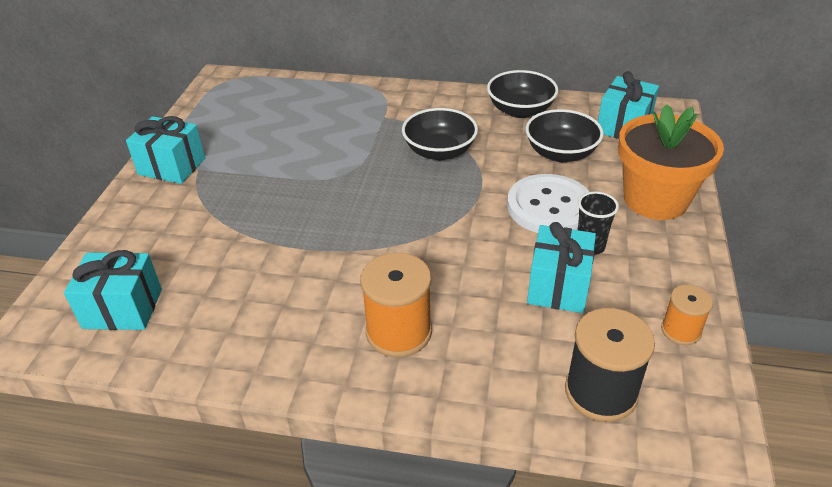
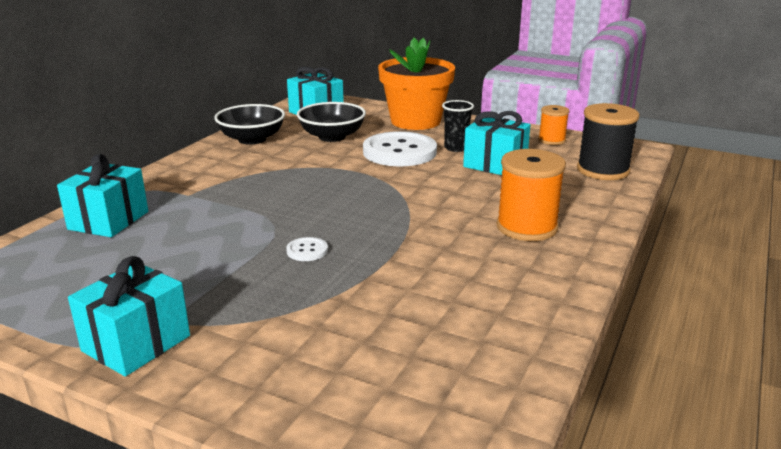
camera: 75 degrees left, 15 degrees down
(123, 308) = (432, 390): turquoise gift -> turquoise gift (108, 220)
(308, 201) = (307, 250): none -> white button
(439, 151) = (281, 178): black bowl -> none

